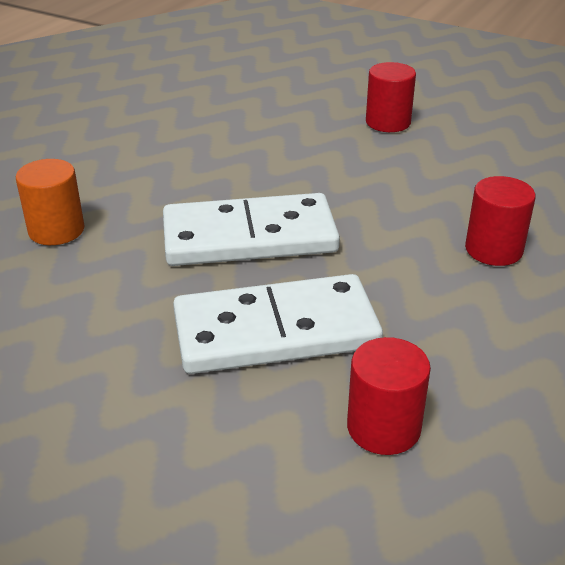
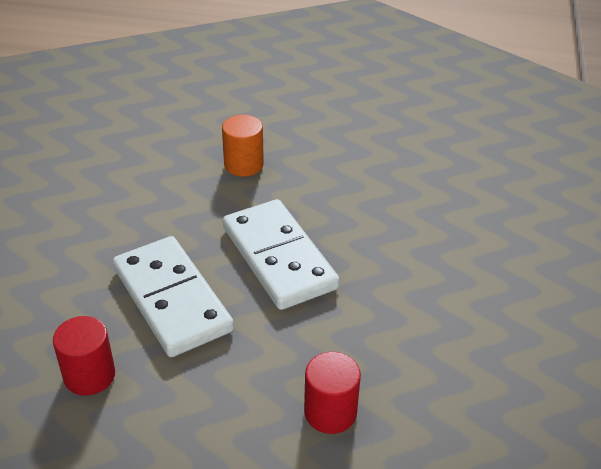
camera: 70 degrees right, 5 degrees up
(388, 122) = (520, 301): red cylinder -> none

